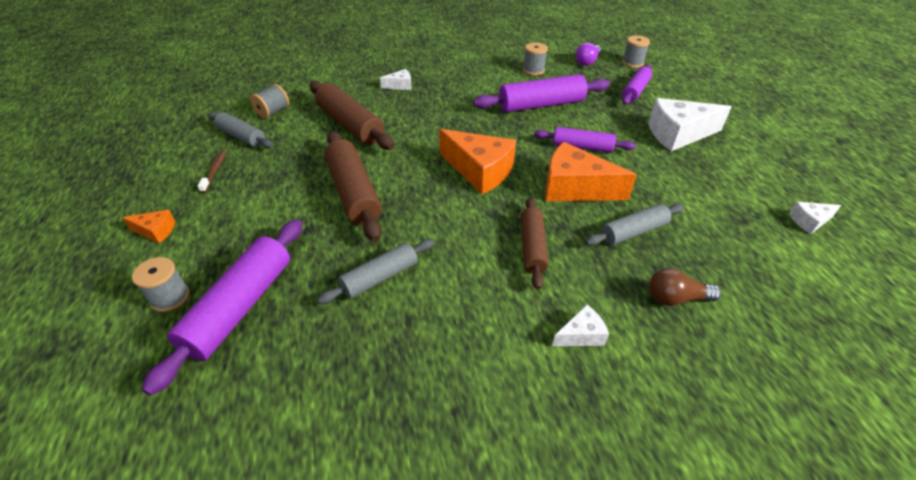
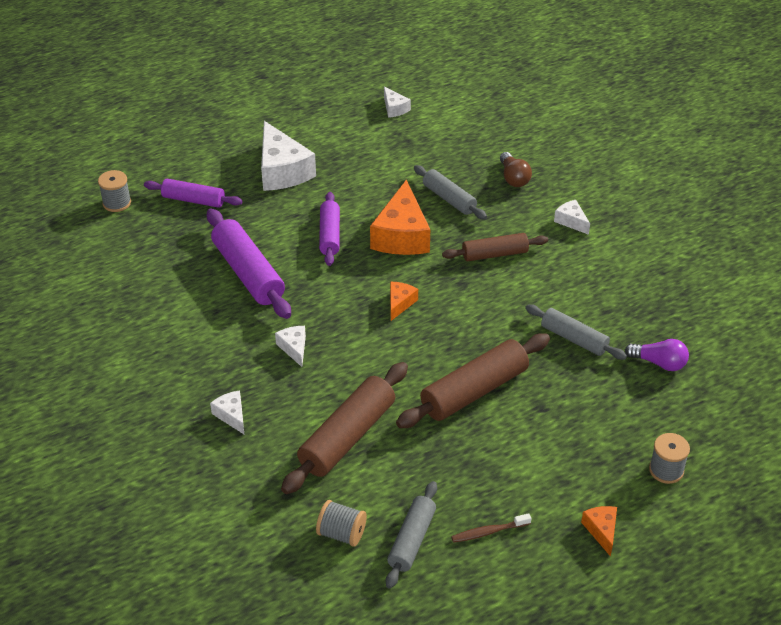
camera: 105 degrees left, 0 degrees up
(240, 307) = (649, 416): purple rolling pin -> none
(450, 114) = (294, 348): none -> white cheese
(479, 171) = (400, 303): orange cheese -> orange cheese, size x0.48
(533, 70) = (156, 289): grey spool -> none
(587, 62) = (120, 242): purple light bulb -> purple light bulb (659, 363)

